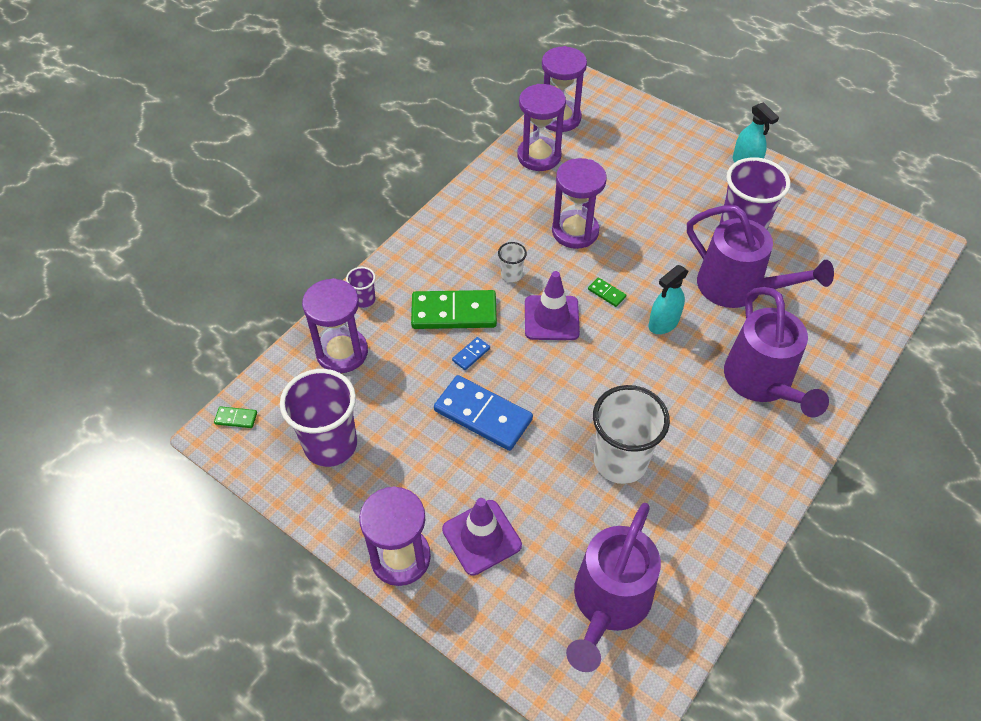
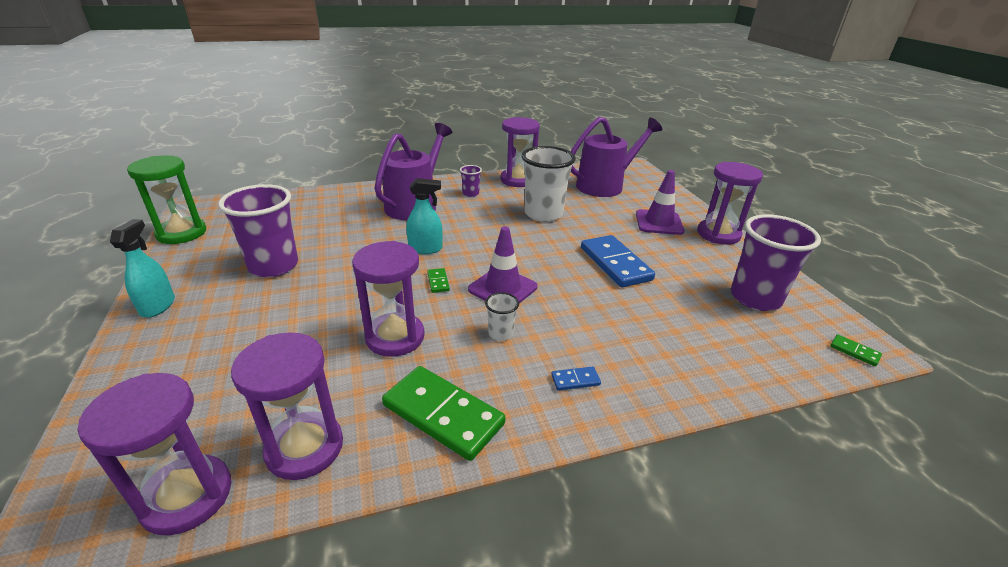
camera: 145 degrees left, 20 degrees down
(342, 352) = (724, 353): purple hourglass -> purple hourglass (518, 180)
(364, 300) = (677, 389): purple cup -> purple cup (470, 193)
(454, 313) = (586, 332): green domino -> green domino (443, 414)
(471, 354) = (595, 297): blue domino -> blue domino (575, 380)
(738, 288) = (345, 241): purple watering can -> none
(864, 214) = (181, 233): none -> green hourglass

